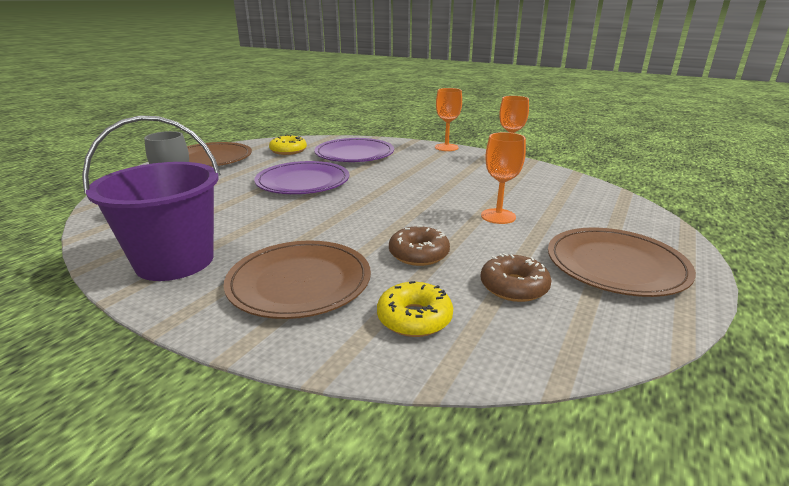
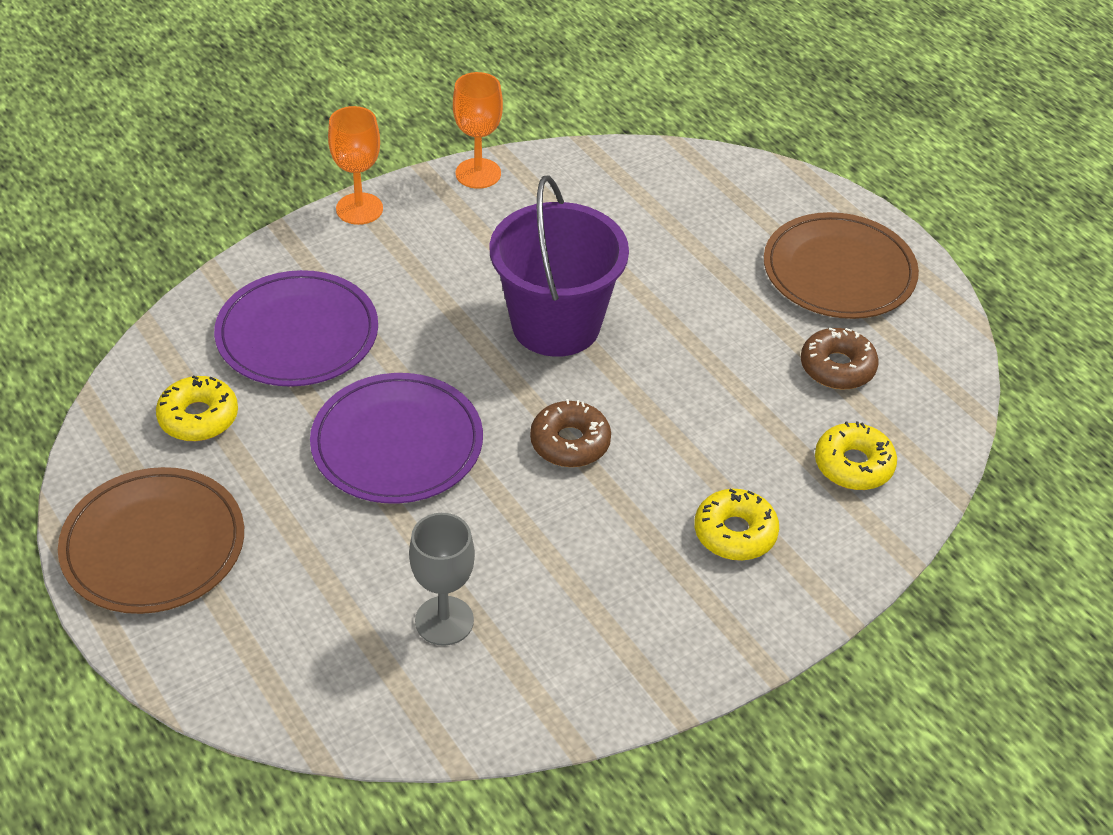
camera: 65 degrees left, 20 degrees up
(175, 261) = (611, 643): purple bucket -> purple bucket (556, 325)
(299, 282) = (735, 533): brown plate -> yellow donut
(418, 254) = (727, 408): brown donut -> brown donut (570, 442)
(498, 216) = (672, 293): orange goblet -> none

